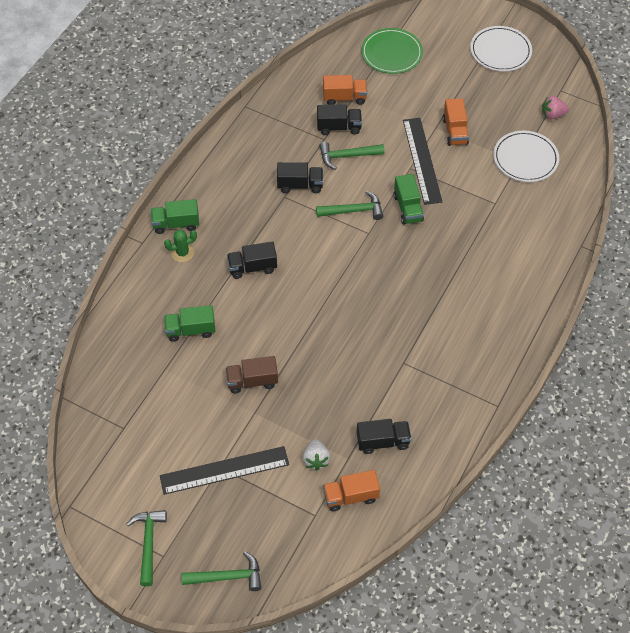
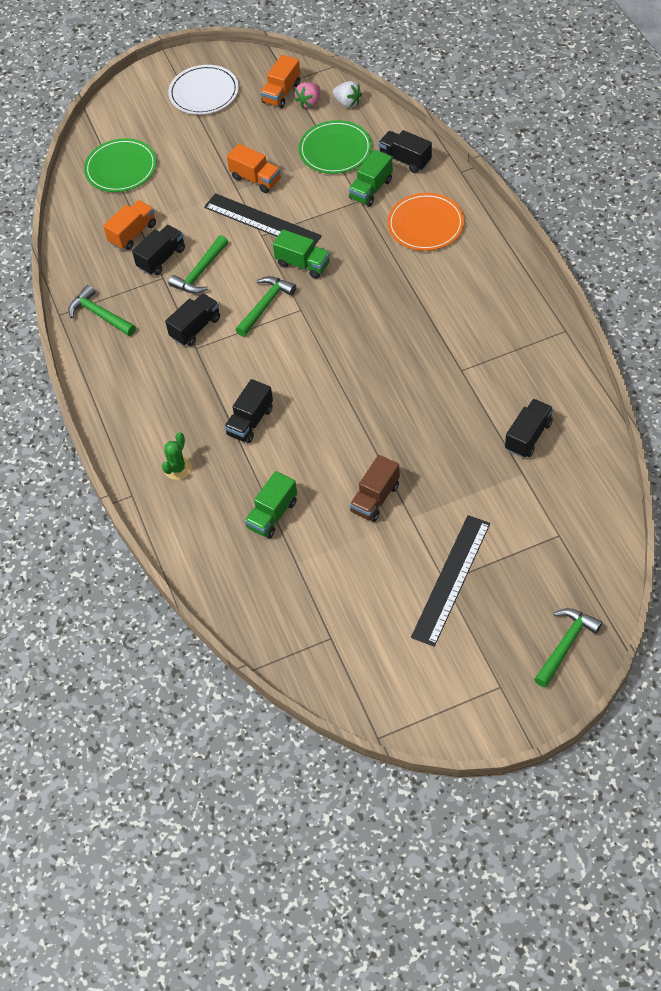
camera: 45 degrees left, 0 degrees up
(148, 543) = (476, 691): green hammer -> green hammer (99, 315)
(176, 224) = (138, 453): green truck -> green truck (371, 189)
(316, 460) = (503, 499): white strawberry -> white strawberry (347, 103)
(350, 496) = (563, 495): orange truck -> orange truck (281, 93)
(511, 256) = (425, 224): none -> orange plate
(525, 158) = (335, 150): white plate -> green plate
(558, 205) = (405, 160): none -> black truck

